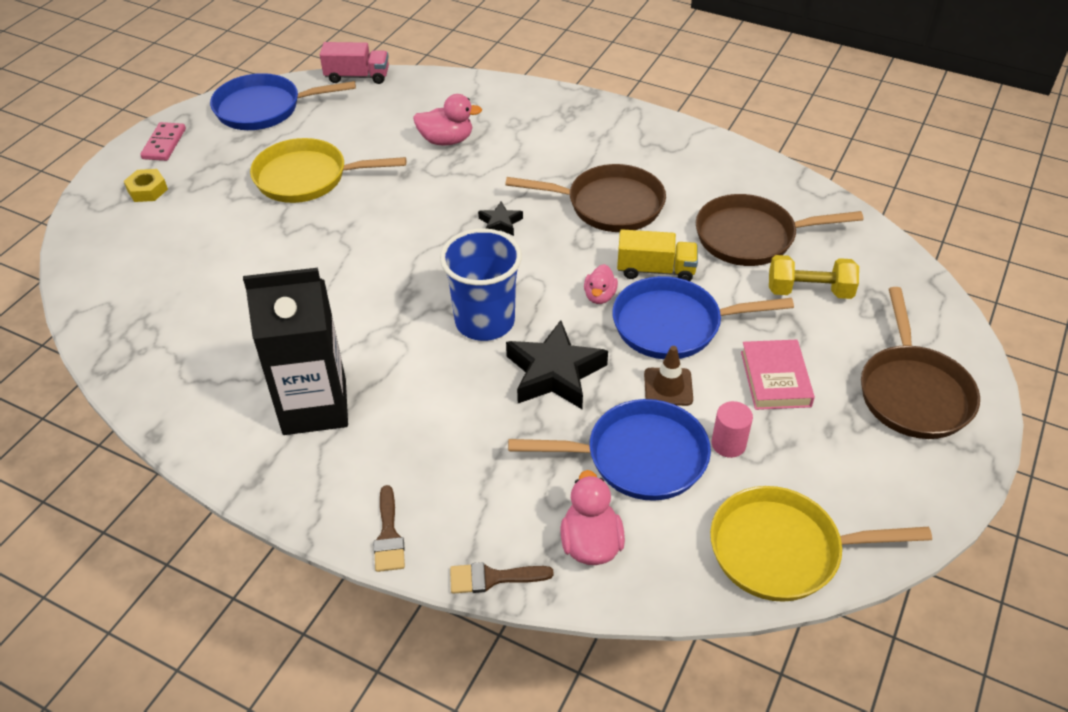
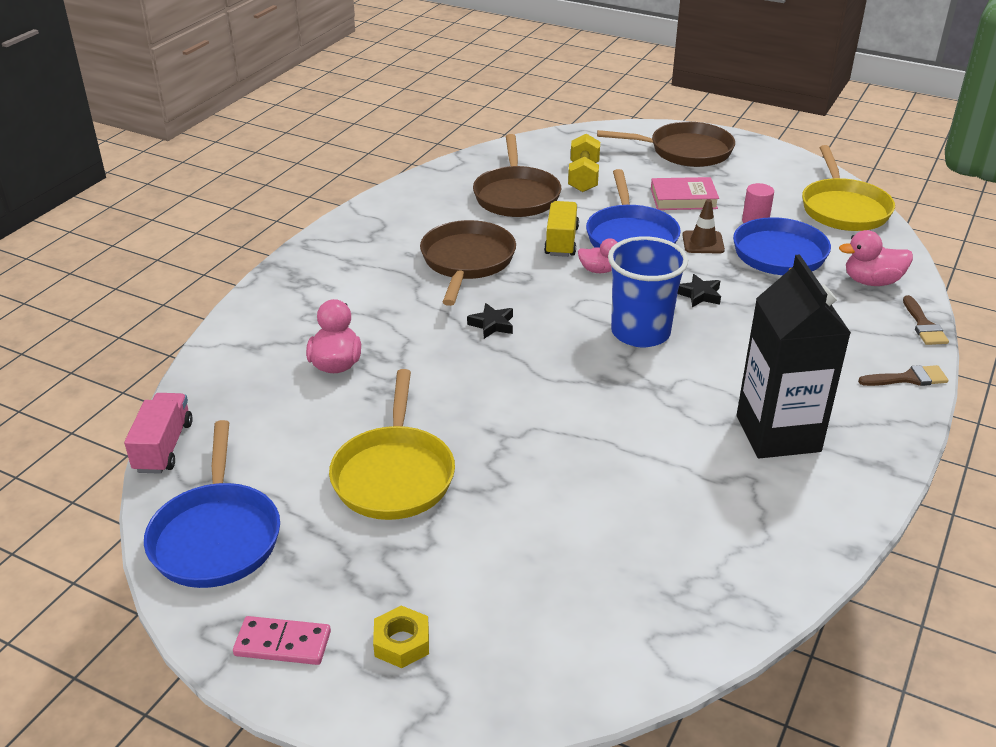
camera: 90 degrees left, 10 degrees down
(555, 373) = (699, 295): black star -> black star, size x0.50

